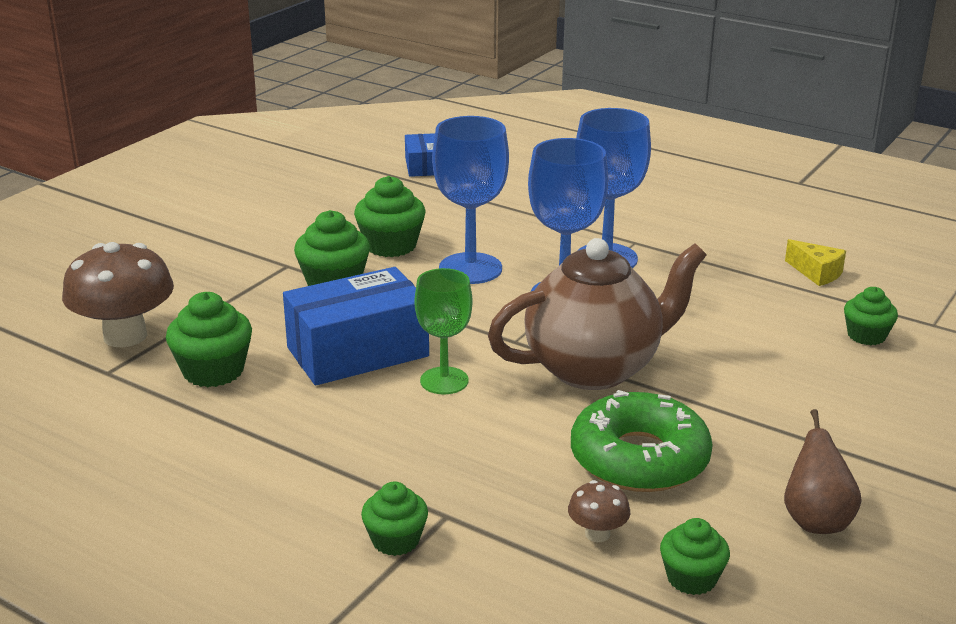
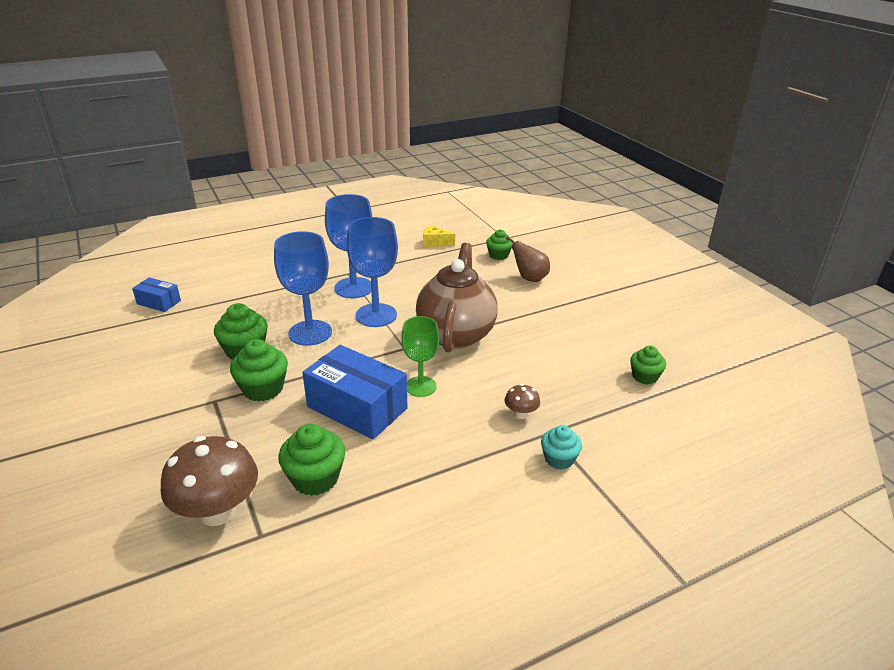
camera: 60 degrees left, 5 degrees up
(357, 352) = (357, 407): blue box -> blue box turned 60 degrees counterclockwise
(395, 540) = (559, 459): green cupcake -> turquoise cupcake
(597, 534) = (596, 389): brown mushroom -> brown mushroom (521, 414)
(639, 458) = (545, 353): green donut -> none
(815, 520) = (623, 328): brown pear -> brown pear (529, 278)
(816, 273) = (435, 242): yellow cheese -> yellow cheese turned 150 degrees counterclockwise

